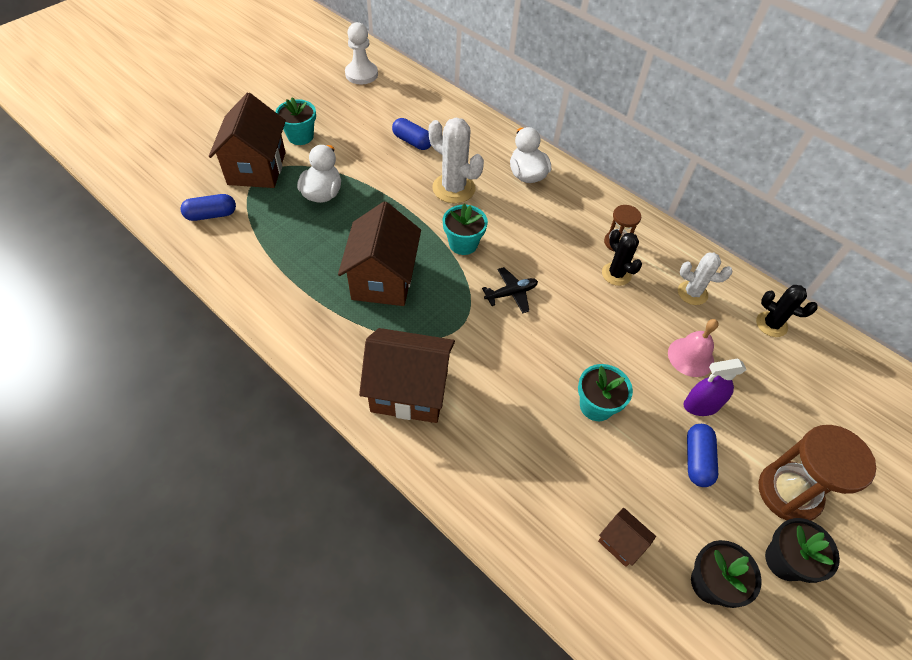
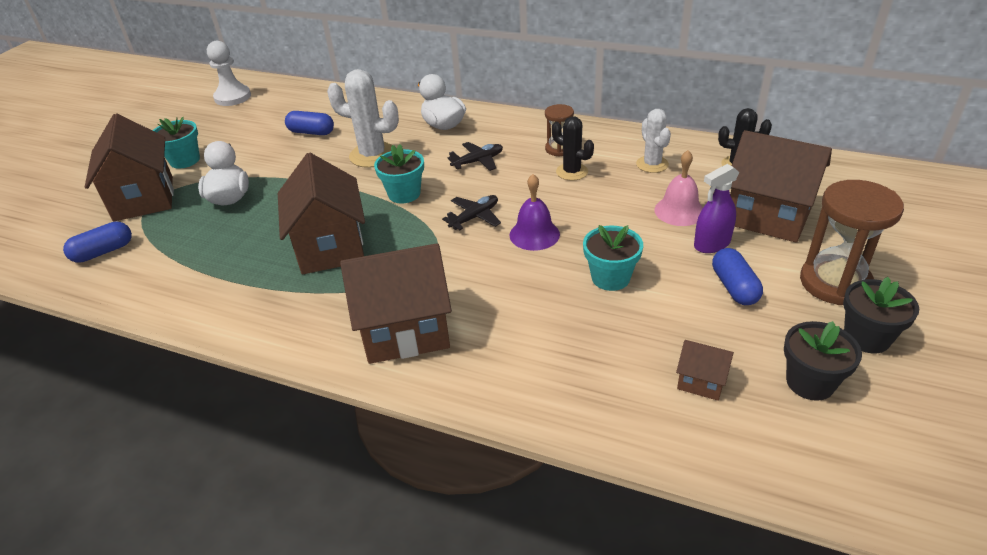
camera: 15 degrees left, 15 degrees down
(539, 230) = (478, 161): none -> black plane
(553, 332) = (534, 234): none -> purple bell
(692, 293) = (652, 164): white cactus -> white cactus turned 75 degrees clockwise
(767, 395) = (768, 216): none -> brown house

